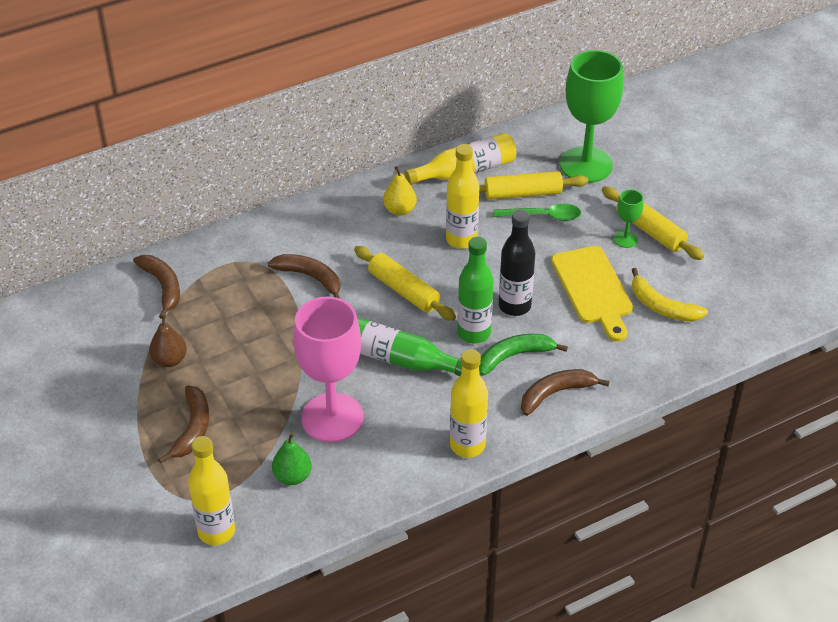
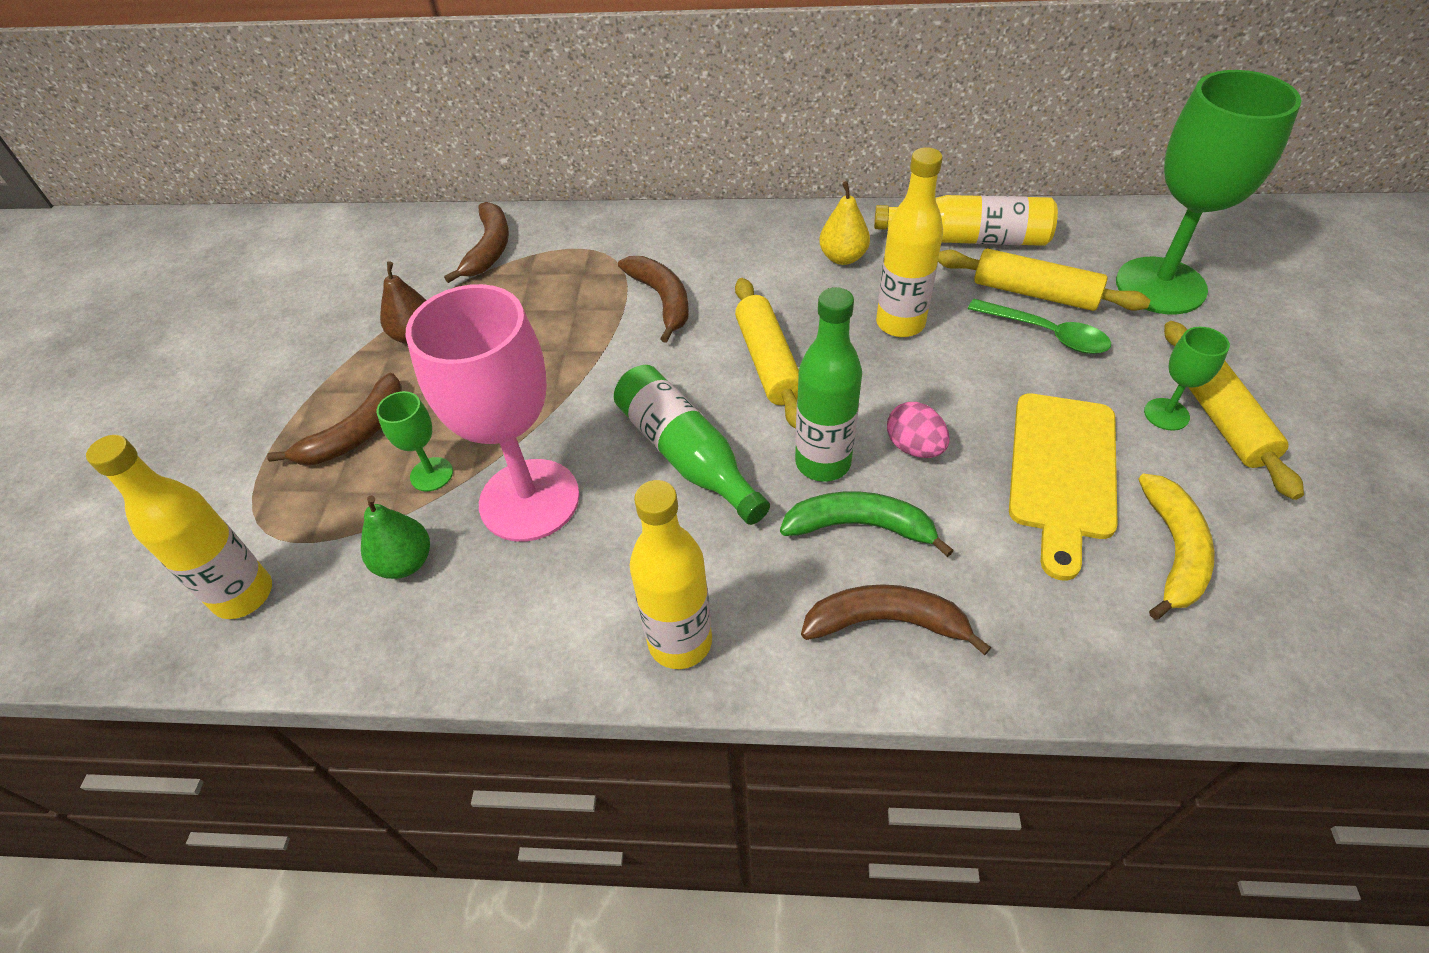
camera: 35 degrees right, 5 degrees up
(262, 429) = (431, 474): none -> green goblet
(514, 306) = (914, 447): black bottle -> pink egg
(662, 306) = (1173, 551): yellow banana -> yellow banana turned 150 degrees counterclockwise

